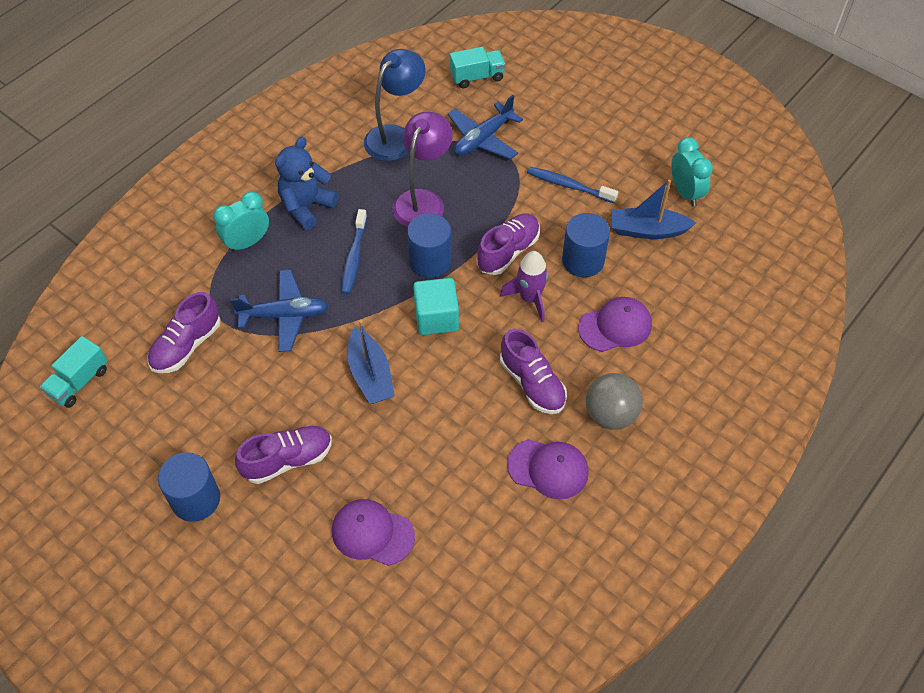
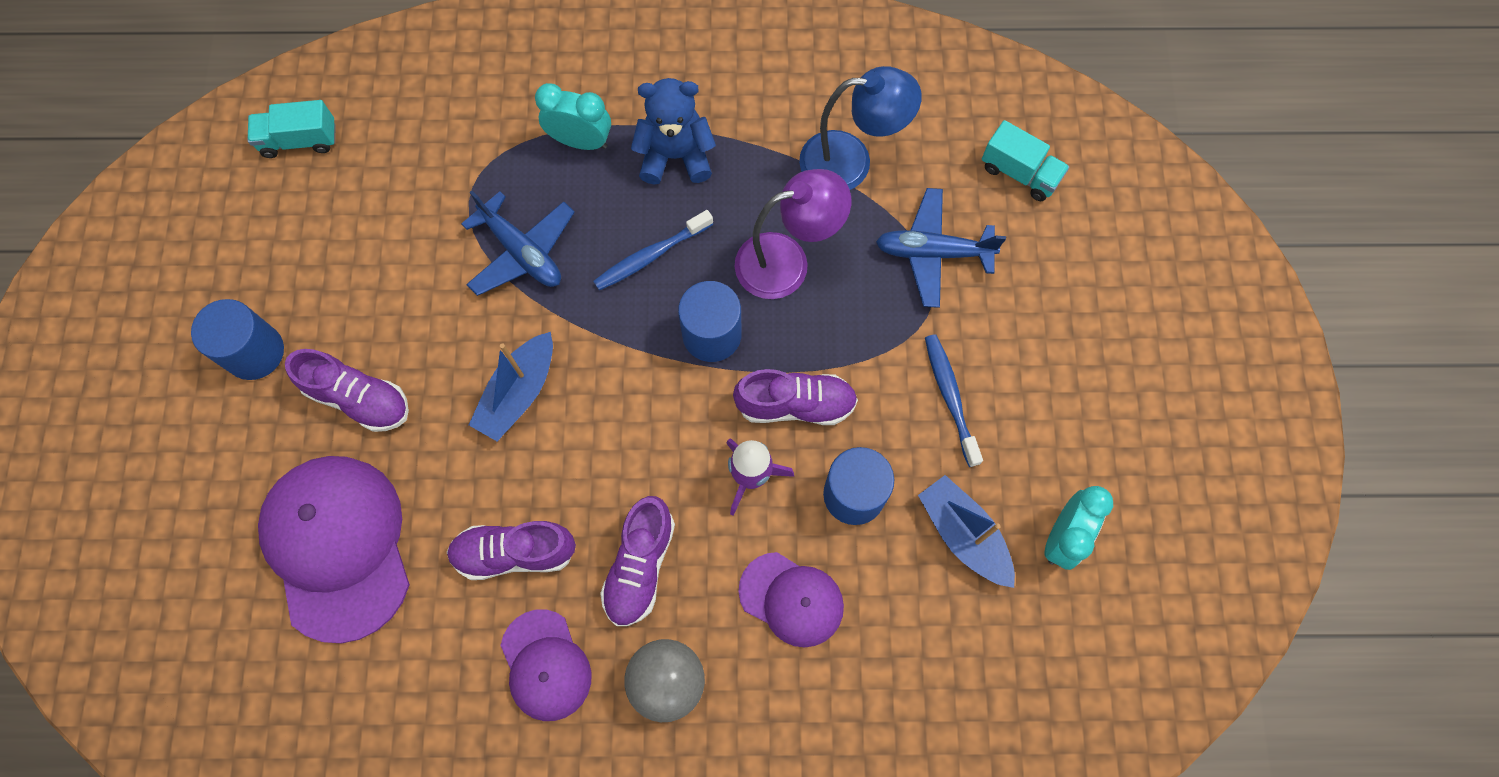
camera: 50 degrees right, 15 degrees up
(187, 345) = (414, 195): purple shoe -> purple shoe (515, 553)
(372, 533) = (338, 546): purple cap -> purple cap, size x1.76
(436, 318) = (643, 400): turquoise cube -> none

